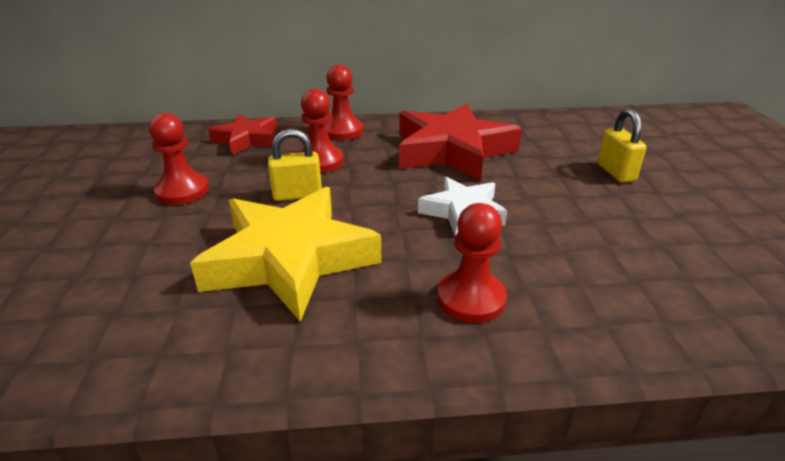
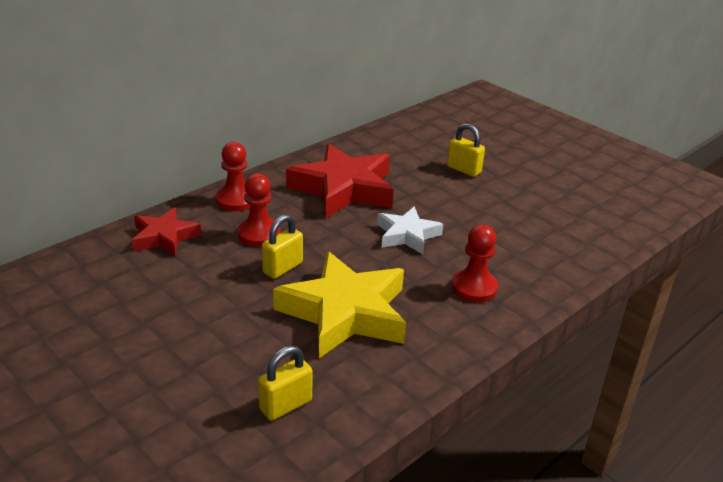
camera: 40 degrees left, 0 degrees up
(97, 322) = (286, 405): none -> yellow padlock
(182, 191) = (187, 302): red pawn -> none

